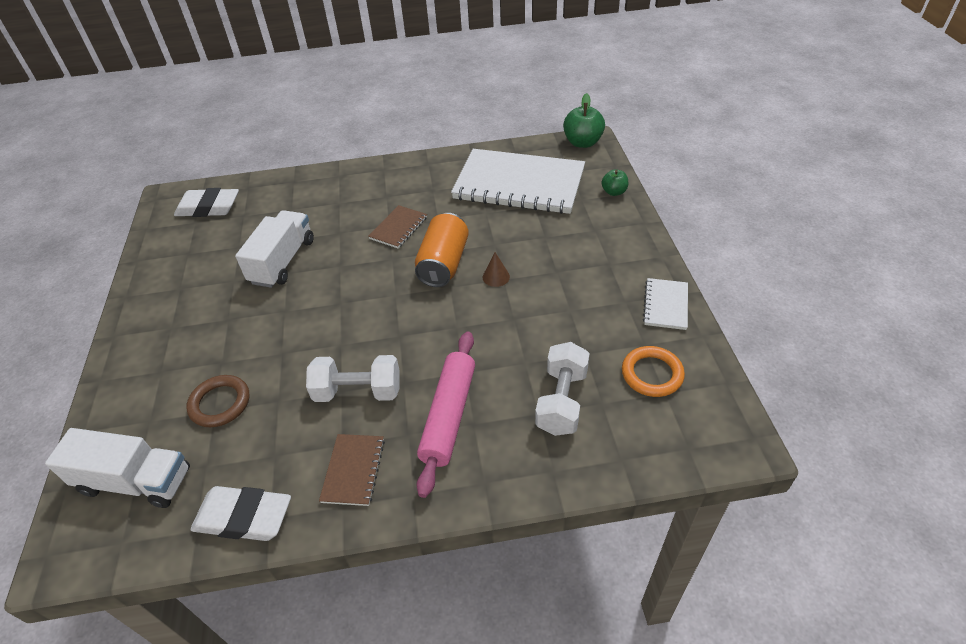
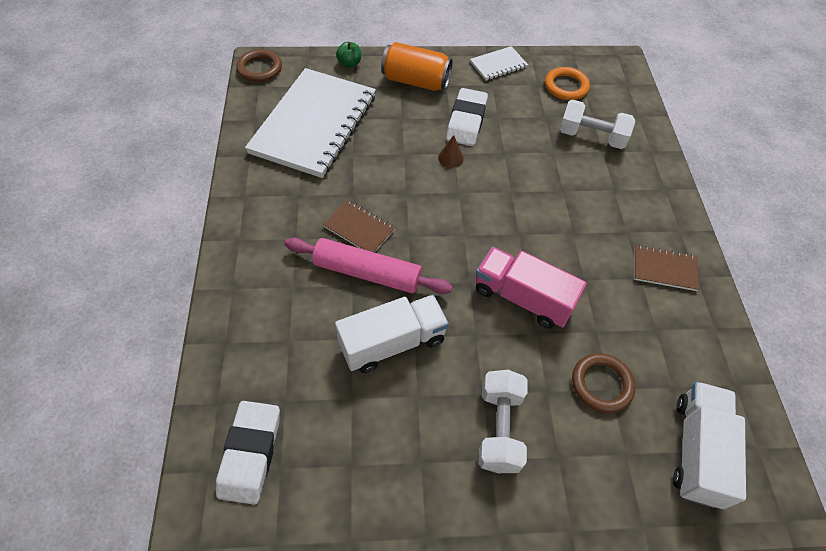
camera: 90 degrees left, 10 degrees up
(244, 517) = (717, 347): white eraser -> white eraser (466, 121)
(283, 261) = (392, 342): white truck -> white truck turned 135 degrees clockwise
(321, 341) = (522, 298): none -> pink truck
(358, 391) = (584, 266): white dumbbell -> white dumbbell (499, 428)
(443, 264) = (425, 194): orange can -> orange can (416, 81)
(448, 415) = (607, 204): pink rolling pin -> pink rolling pin (367, 273)
(582, 142) = (260, 69): green apple -> brown ring
(665, 305) = (498, 65): white notebook -> white notebook turned 45 degrees counterclockwise

